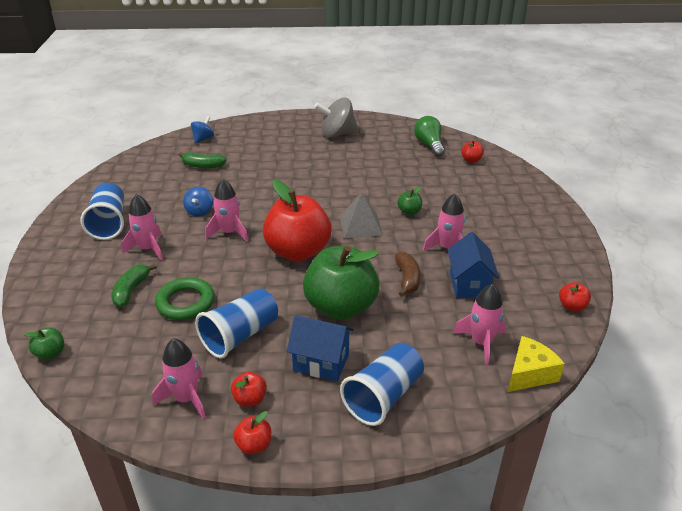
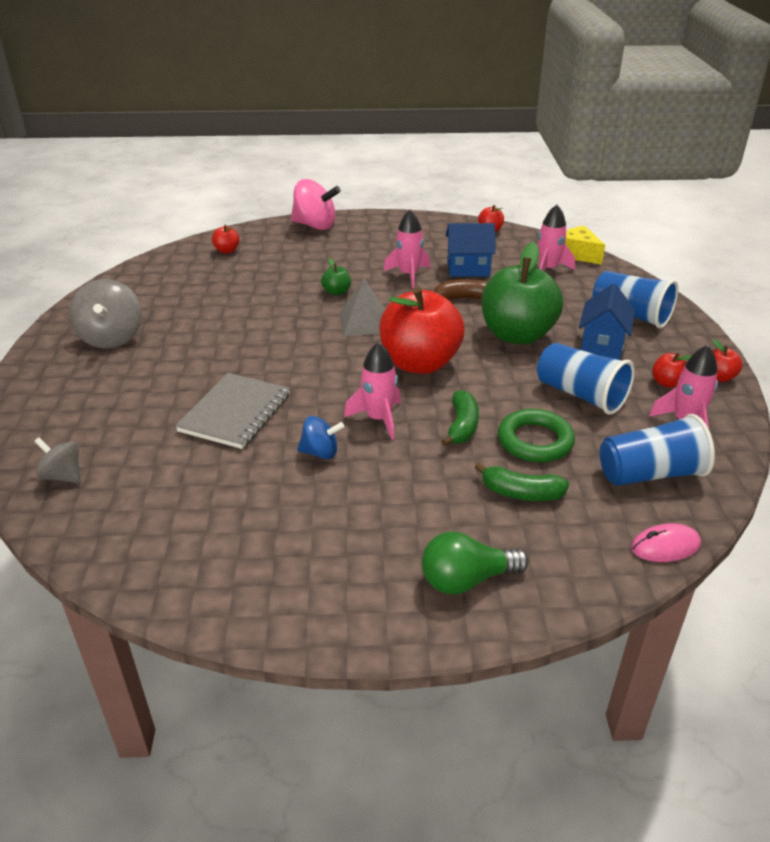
camera: 90 degrees left, 0 degrees up
(50, 353) = (665, 546): green apple -> pink mouse
(109, 223) = (348, 552): blue cup -> blue cup (650, 474)
(148, 249) = (421, 492): pink rocket -> none
(202, 166) = (171, 465): green banana -> green banana (462, 426)
(203, 139) = (63, 476): blue spinning top -> grey spinning top
(248, 180) = (235, 413): none -> grey notebook
(429, 145) = (177, 272): green light bulb -> green light bulb (466, 580)
(536, 197) = (315, 225): none -> pink spinning top

